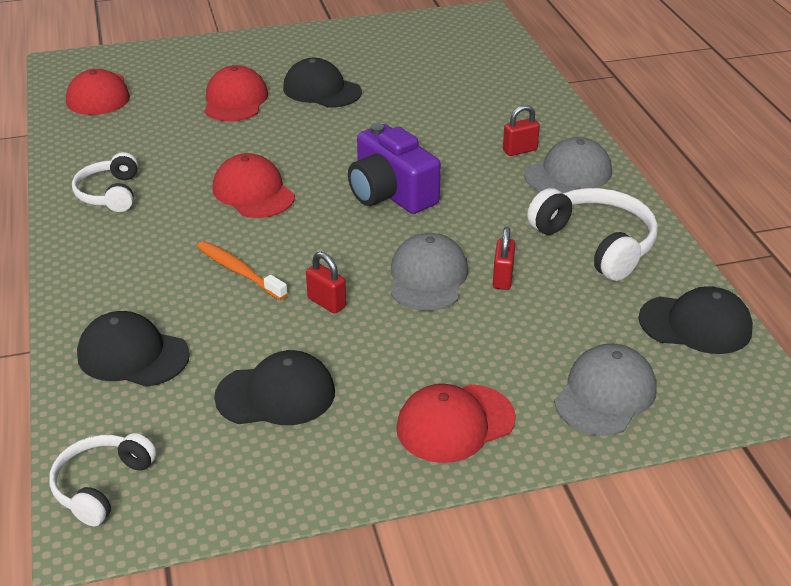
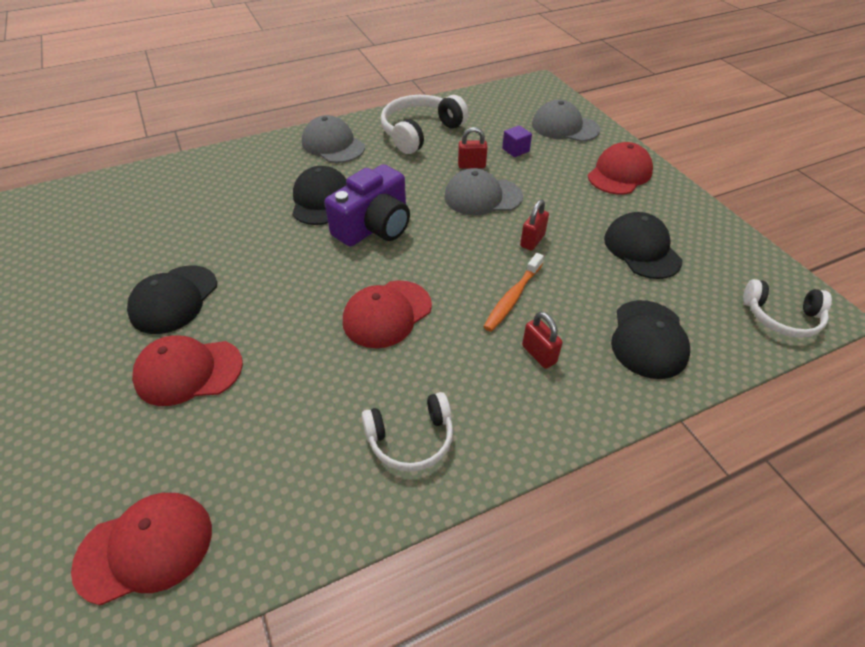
camera: 100 degrees left, 10 degrees up
(455, 423) = (619, 173): red cap -> red cap turned 105 degrees counterclockwise
(520, 150) = (300, 167): red padlock -> red padlock (539, 354)
(538, 326) = (515, 150): none -> purple cube
(695, 324) = (490, 101): black cap -> black cap (321, 200)

